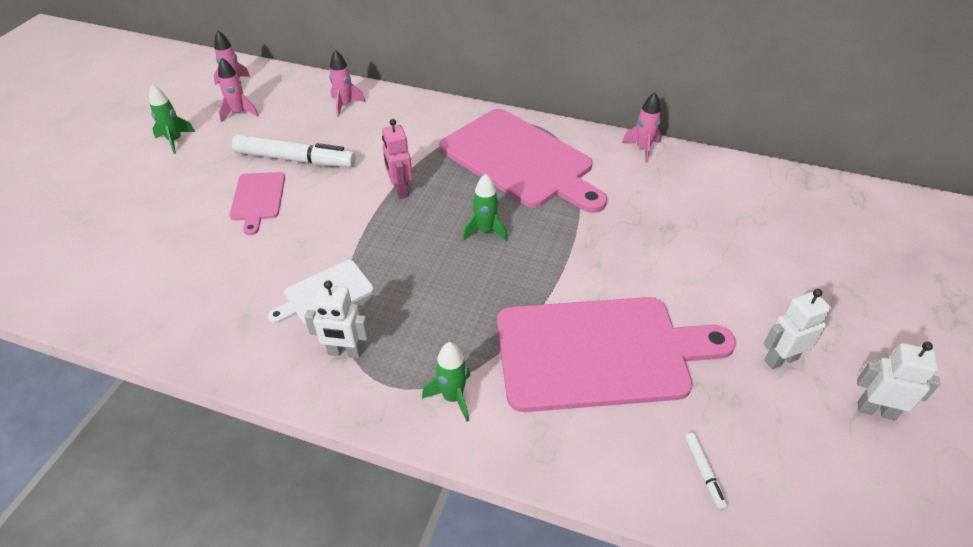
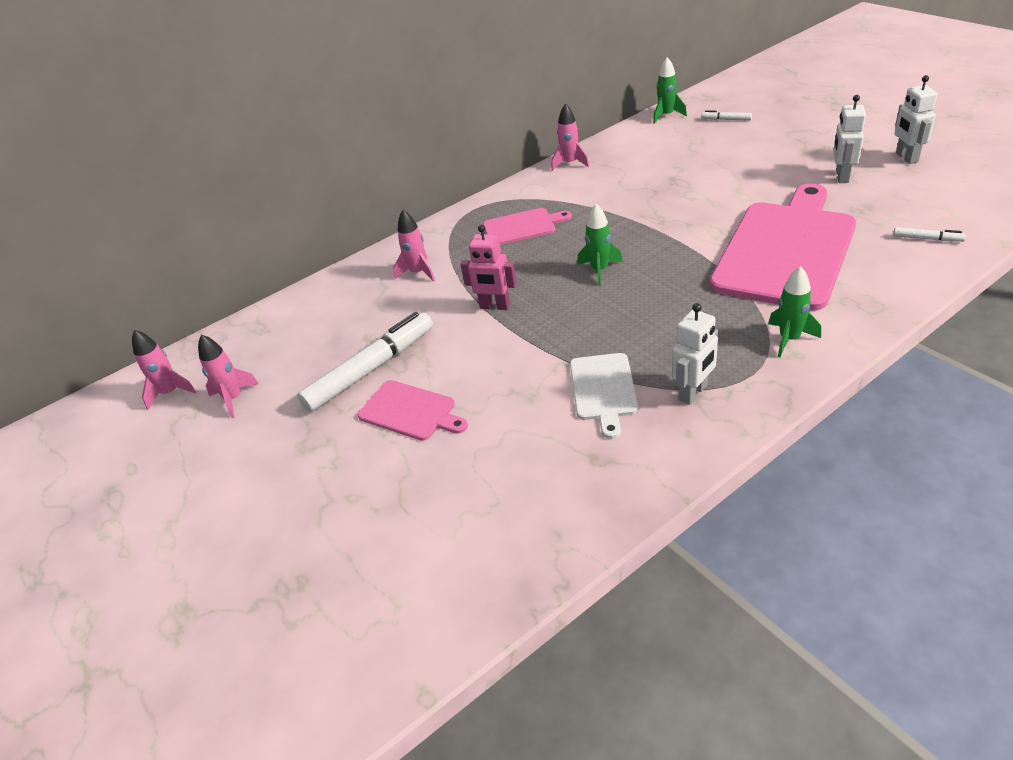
camera: 50 degrees left, 5 degrees down
(175, 140) = (223, 466): green rocket -> green rocket (666, 115)
(345, 105) = (316, 313): pink rocket -> pink rocket (418, 272)
(520, 160) = (522, 227): pink cutting board -> pink cutting board, size x0.47
(822, 226) = (726, 120): none -> white marker
(875, 410) = (906, 157): white robot -> white robot turned 60 degrees counterclockwise

